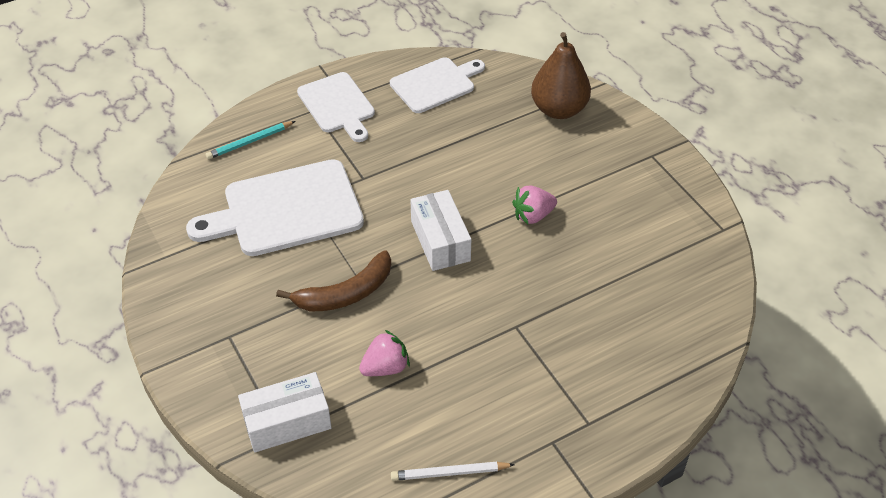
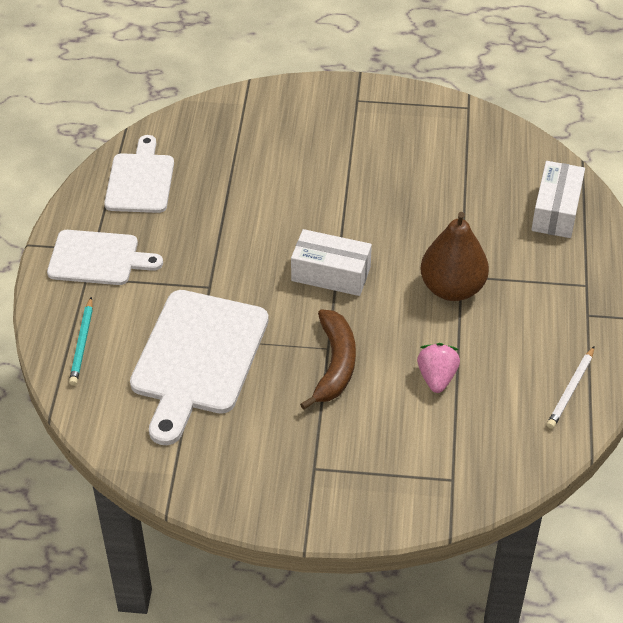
camera: 55 degrees left, 0 degrees up
(287, 422) = (442, 470): white box -> white box (556, 210)
(533, 215) = (356, 203): pink strawberry -> none
(558, 109) = (252, 122): brown pear -> brown pear (452, 288)

